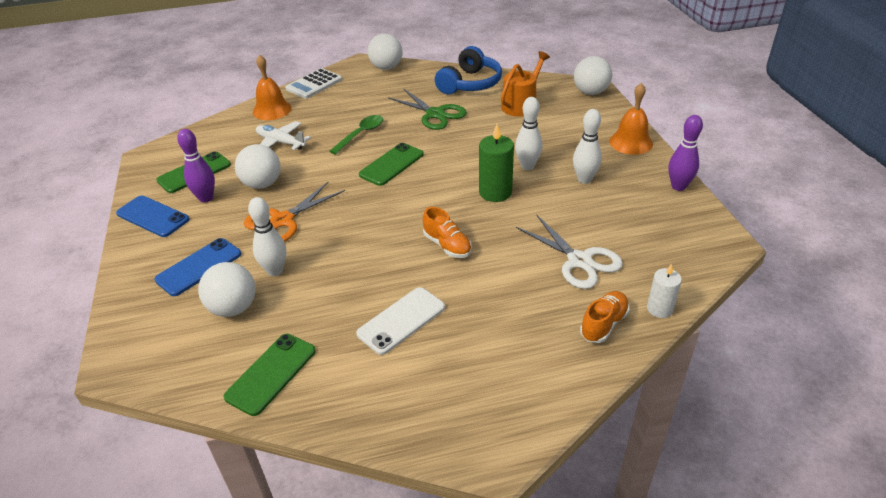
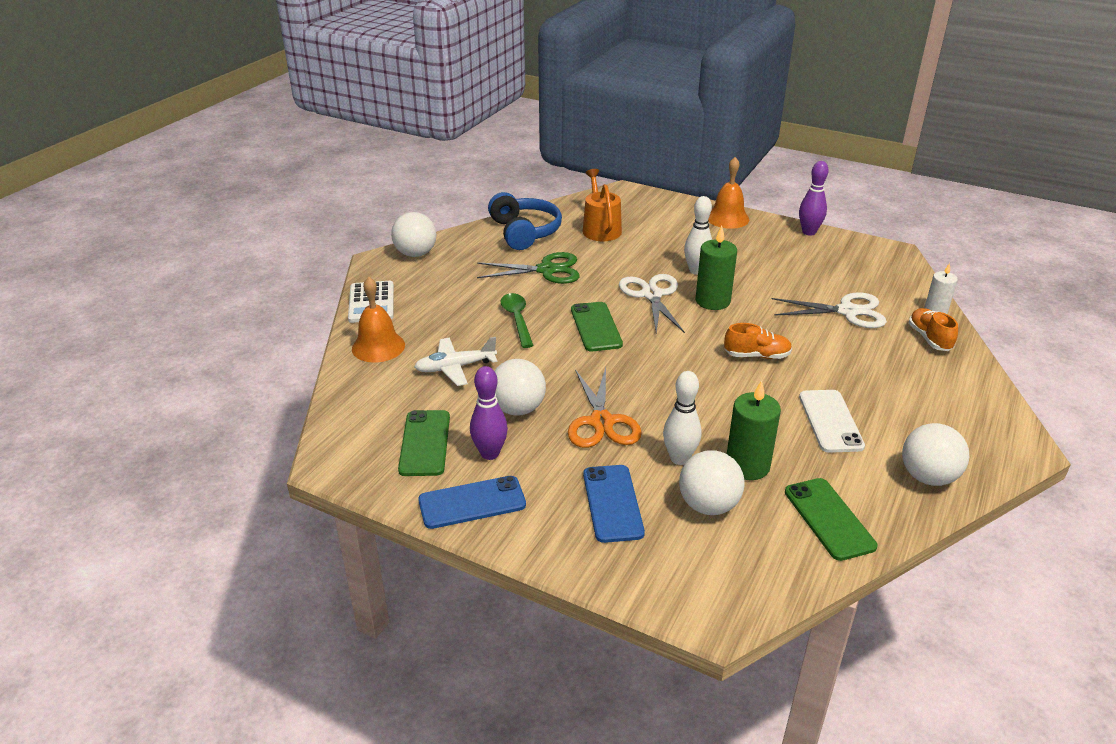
camera: 50 degrees left, 5 degrees down
(298, 305) = (747, 466): none -> green candle
(464, 165) = (651, 295): none -> white scissors
(584, 179) = (749, 259): white bowling pin -> none
(590, 92) = (632, 195): white ball -> white ball (928, 477)

